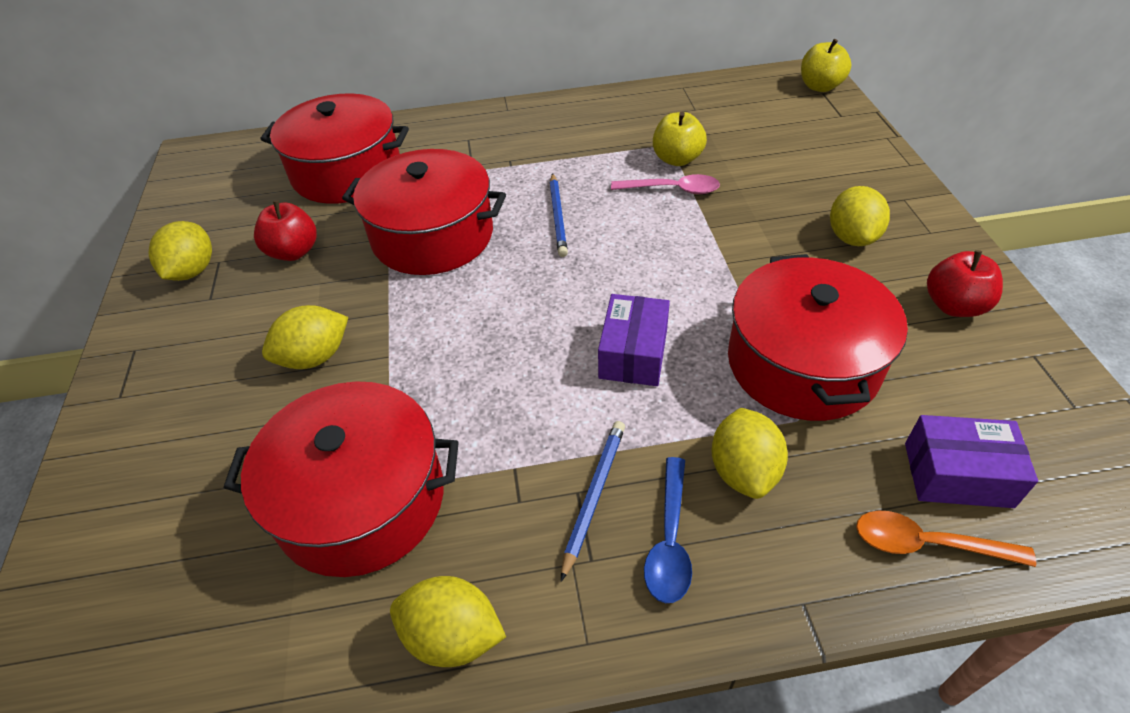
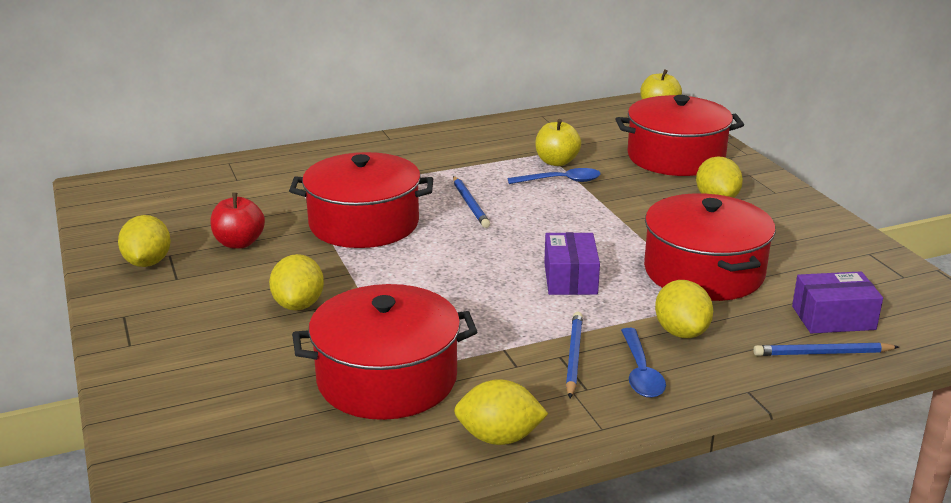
camera: 15 degrees left, 20 degrees down
(314, 357) = (298, 305): yellow lemon -> yellow lemon turned 45 degrees counterclockwise
(347, 172) = (259, 188): red pot -> red pot (676, 157)
(672, 190) = (561, 181): pink spoon -> blue spoon
(927, 544) = (822, 353): orange spoon -> blue pencil
(954, 306) = (805, 231): red apple -> none

